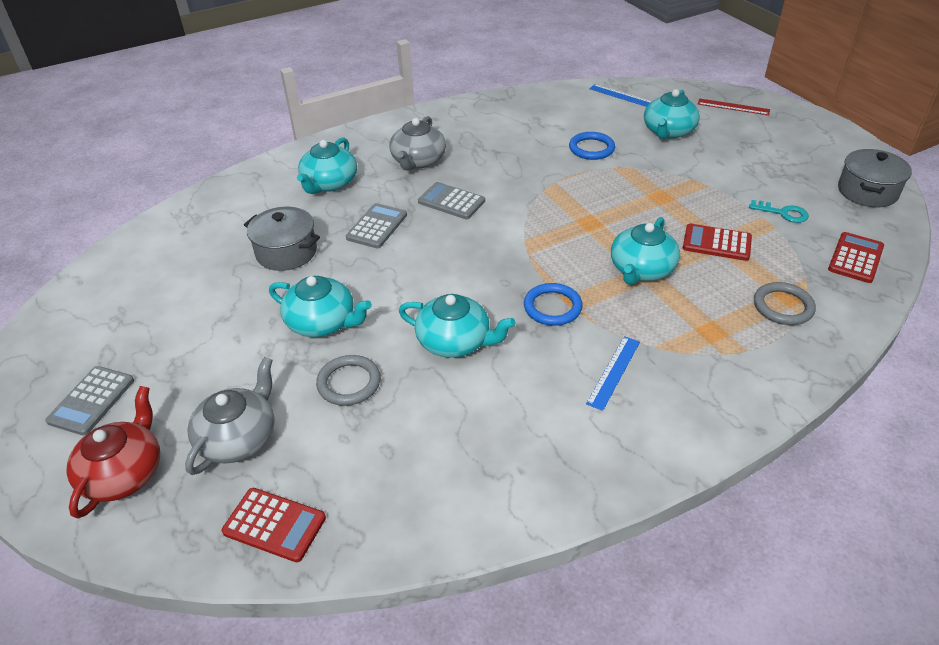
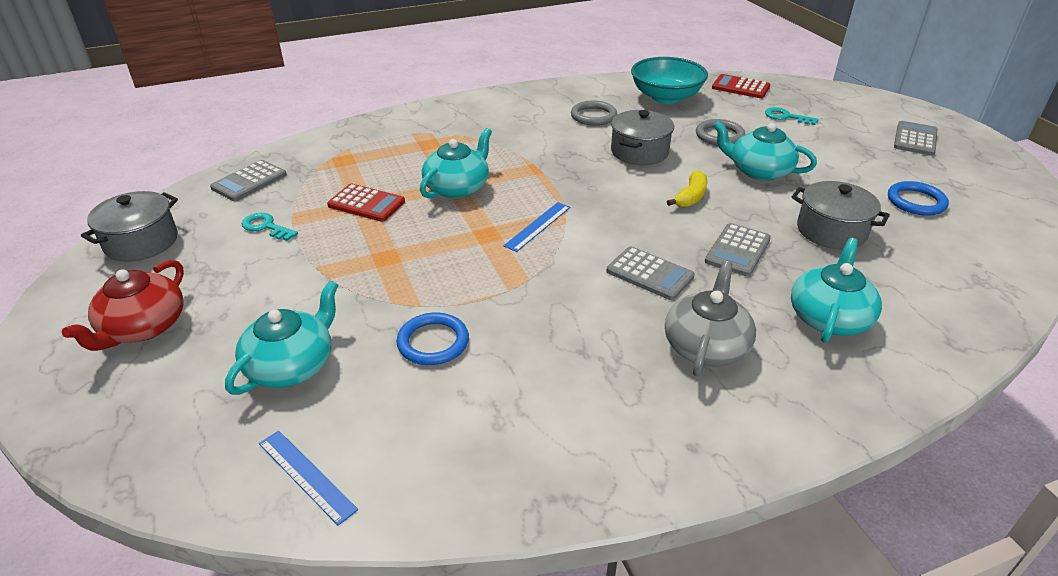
camera: 175 degrees left, 5 degrees down
(124, 473) = (851, 108): red teapot -> red teapot (143, 327)
(238, 438) = (786, 117): grey teapot -> turquoise key
(405, 279) = (691, 197): none -> yellow banana
(408, 478) = (666, 97): none -> turquoise bowl
(455, 341) = (639, 152): turquoise teapot -> grey pot
(552, 307) = (552, 167): blue ring -> blue ring (916, 202)
(614, 372) = (518, 129): blue ruler -> blue ruler (538, 226)
(733, 107) = (130, 414): red ruler -> none
(783, 306) = (356, 154): grey ring -> grey ring (593, 116)
(855, 258) = (249, 181): red calculator -> grey calculator

